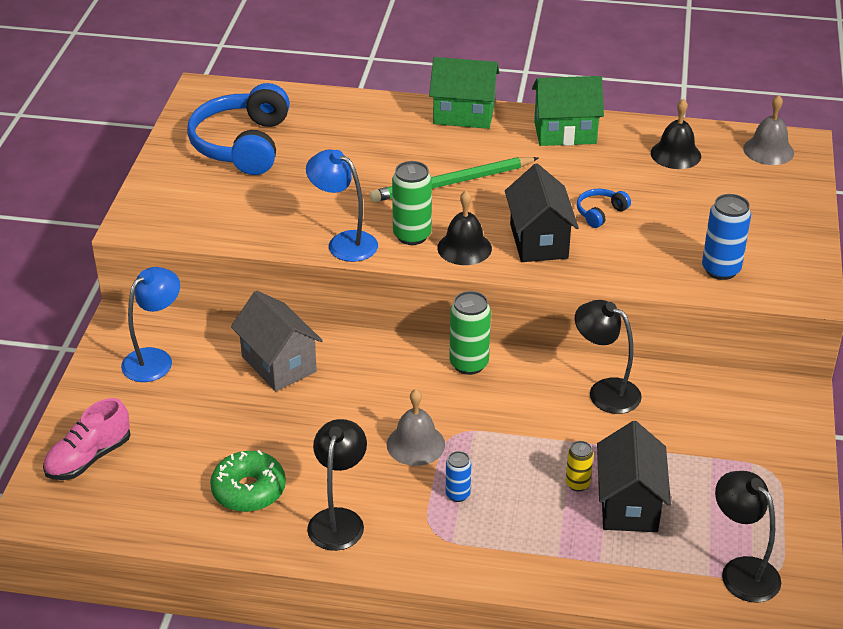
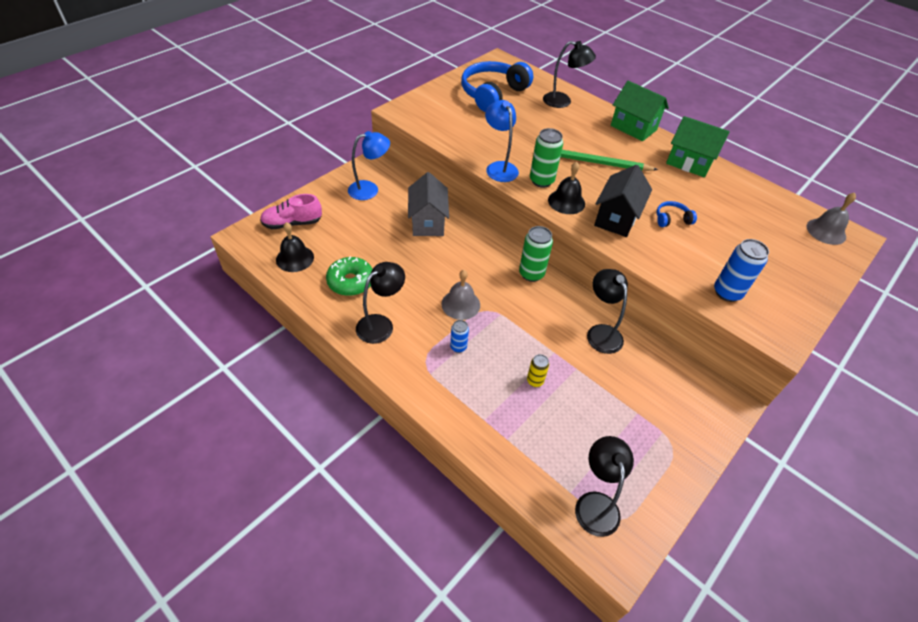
camera: 30 degrees right, 10 degrees up
(345, 116) = (563, 101): none -> black lamp
(629, 504) = (556, 413): black house -> none
(675, 154) = (754, 206): black bell -> black bell (295, 258)

